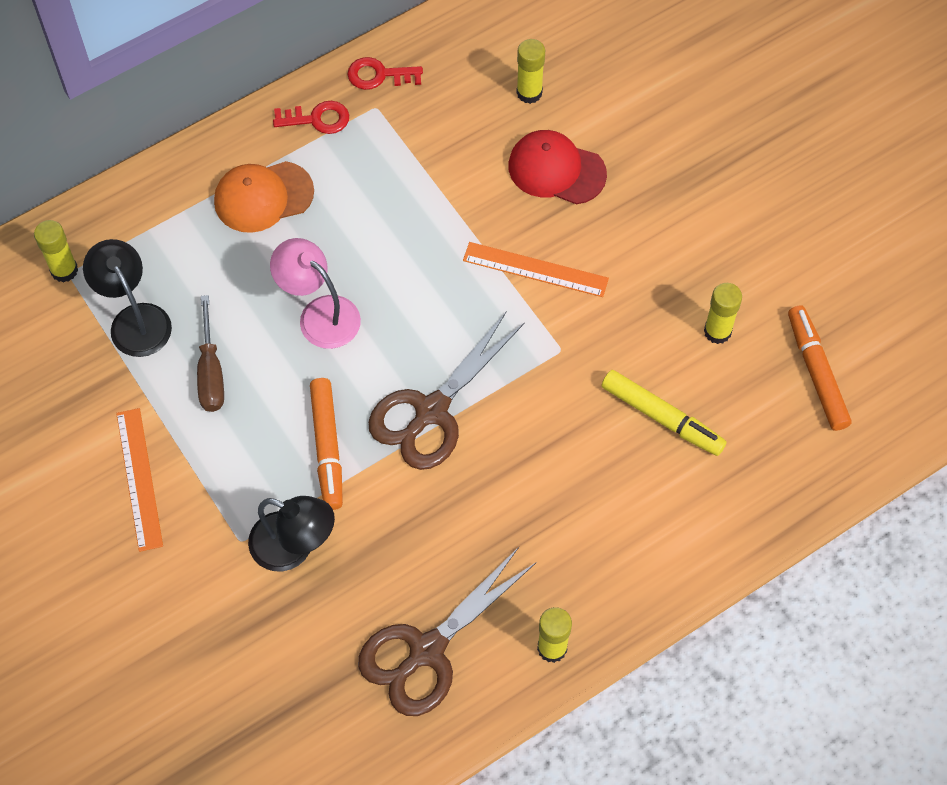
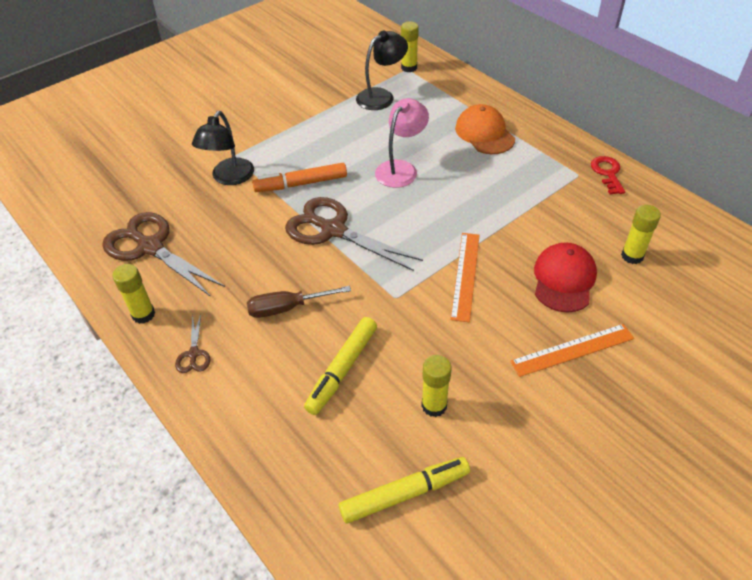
camera: 85 degrees right, 15 degrees down
(139, 479) = (275, 112): orange ruler -> orange ruler (572, 350)
(211, 372) = (350, 129): brown screwdriver -> brown screwdriver (287, 308)
(317, 119) = (556, 149): red key -> none
(623, 582) = (194, 354): none -> brown scissors
(816, 372) = (405, 493): orange marker -> yellow marker

